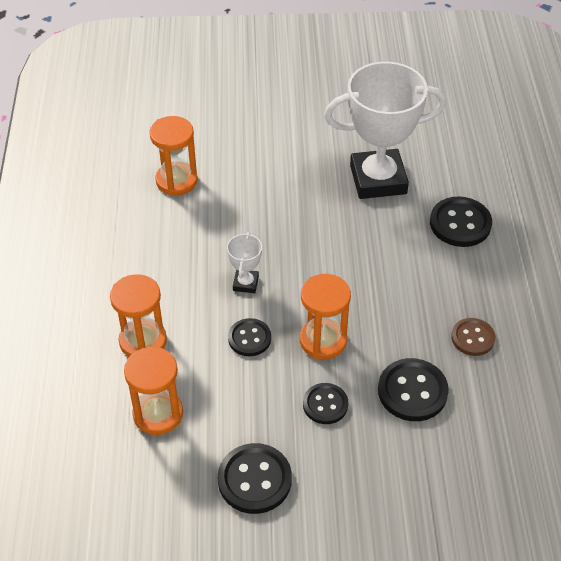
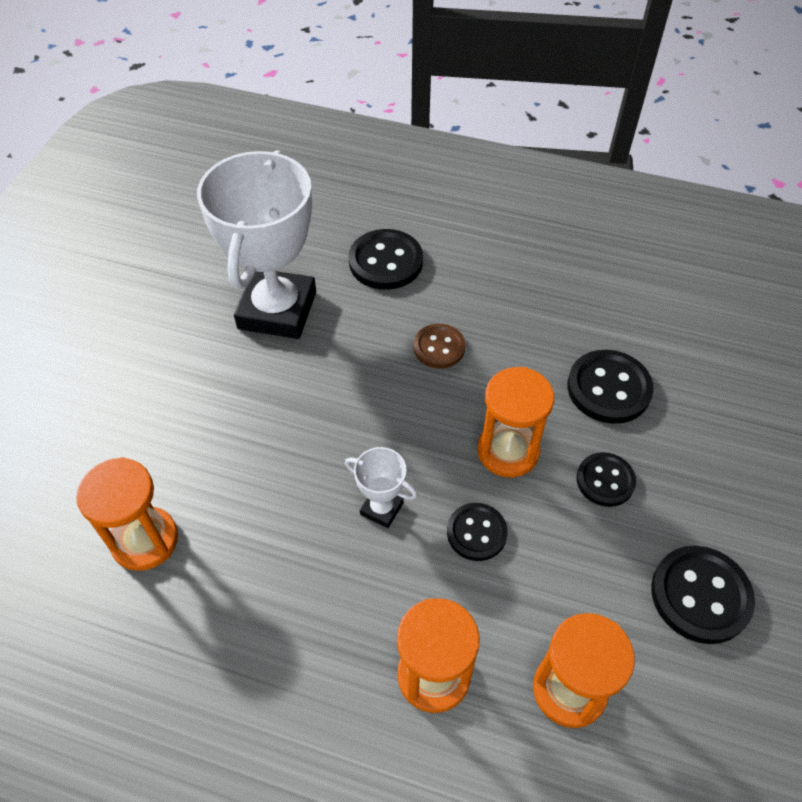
camera: 70 degrees left, 5 degrees up
(472, 338) = (551, 310): brown button -> brown button (439, 347)

